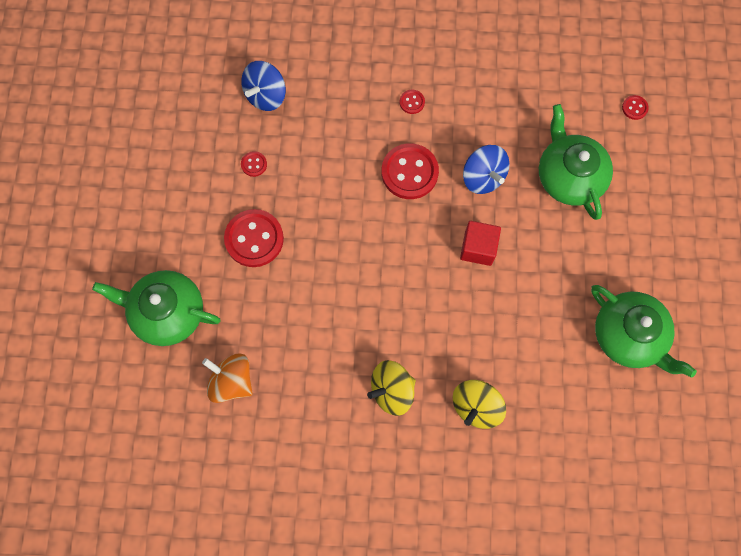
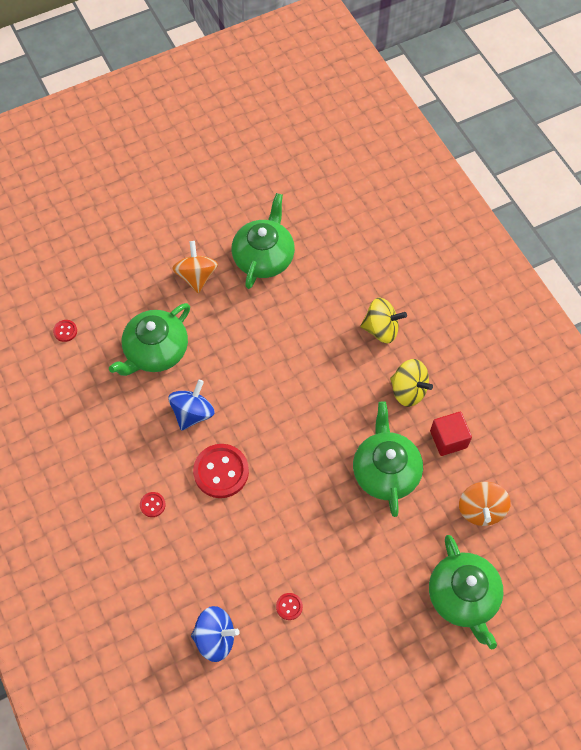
camera: 120 degrees left, 10 degrees down
(254, 239) = (356, 564): red button -> none
(323, 317) = (385, 471): none -> green teapot
(478, 248) = (257, 387): red cube -> red cube (448, 439)
(638, 256) = (196, 276): none -> orange spinning top

